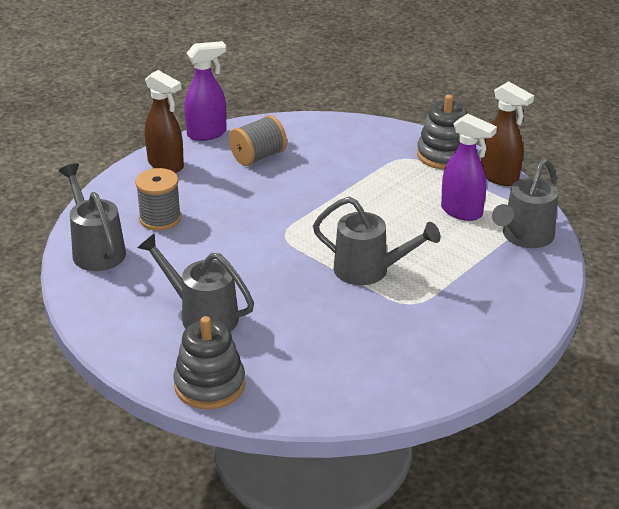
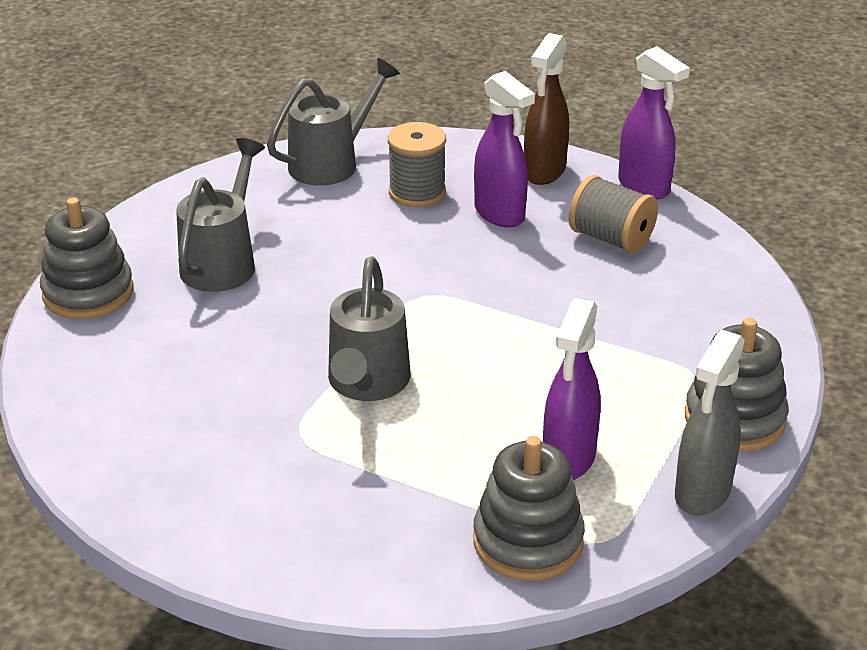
camera: 75 degrees right, 0 degrees up
(207, 191) = (500, 214): none -> purple spray bottle
(500, 177) = (702, 493): brown spray bottle -> grey spray bottle
(524, 237) = (528, 541): grey watering can -> grey stacking toy

